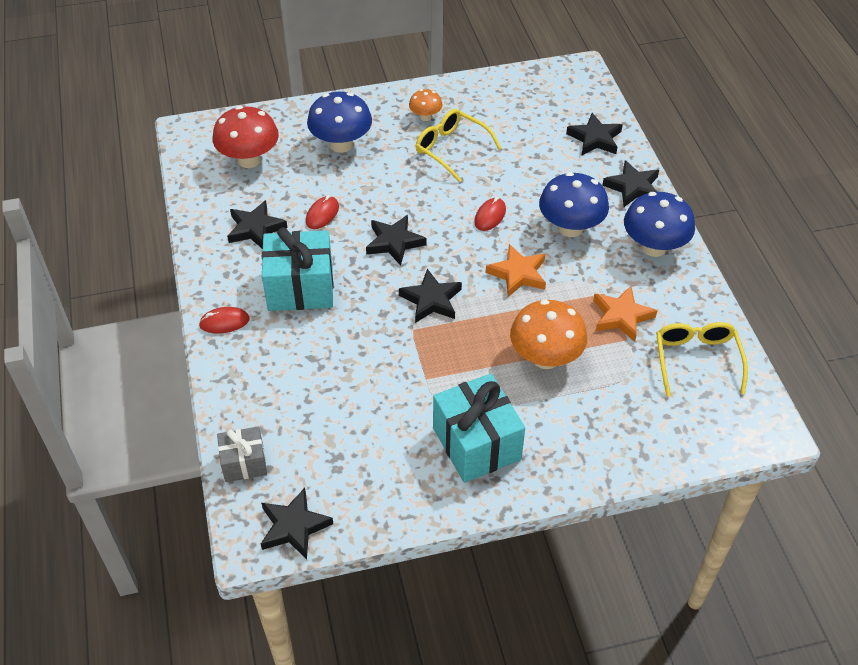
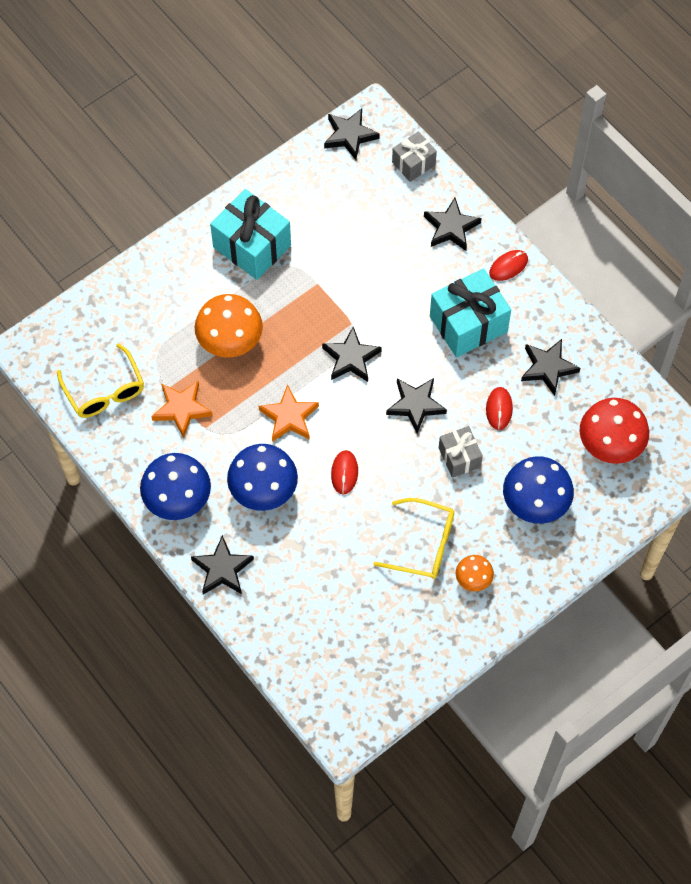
camera: 155 degrees right, 15 degrees up
(382, 193) = (459, 457): none -> grey gift
(595, 139) = (285, 623): black star -> black star (451, 227)

